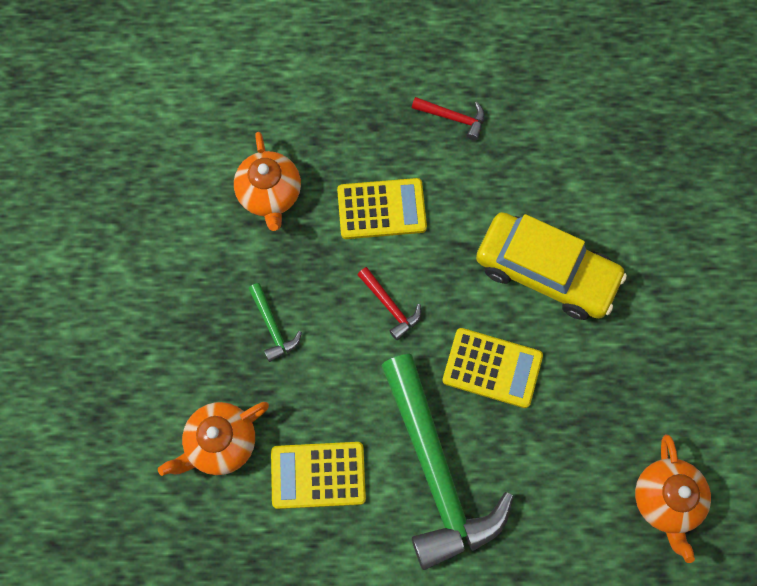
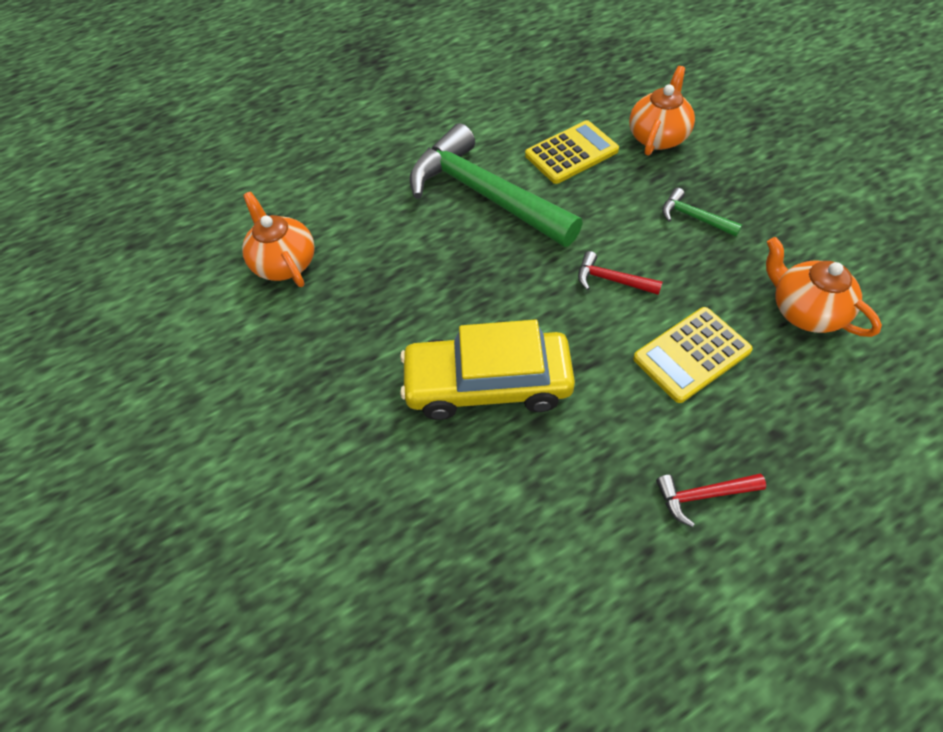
camera: 155 degrees right, 15 degrees down
(492, 368) = (487, 280): yellow calculator -> none

